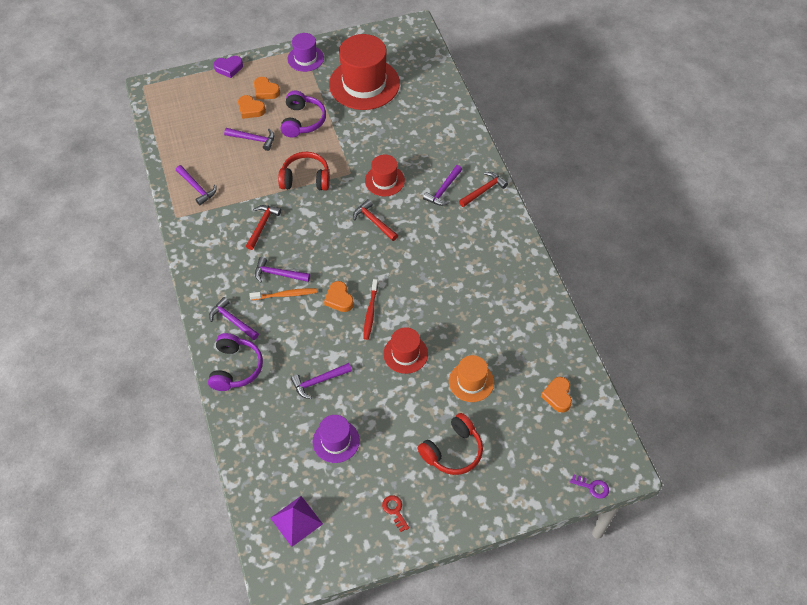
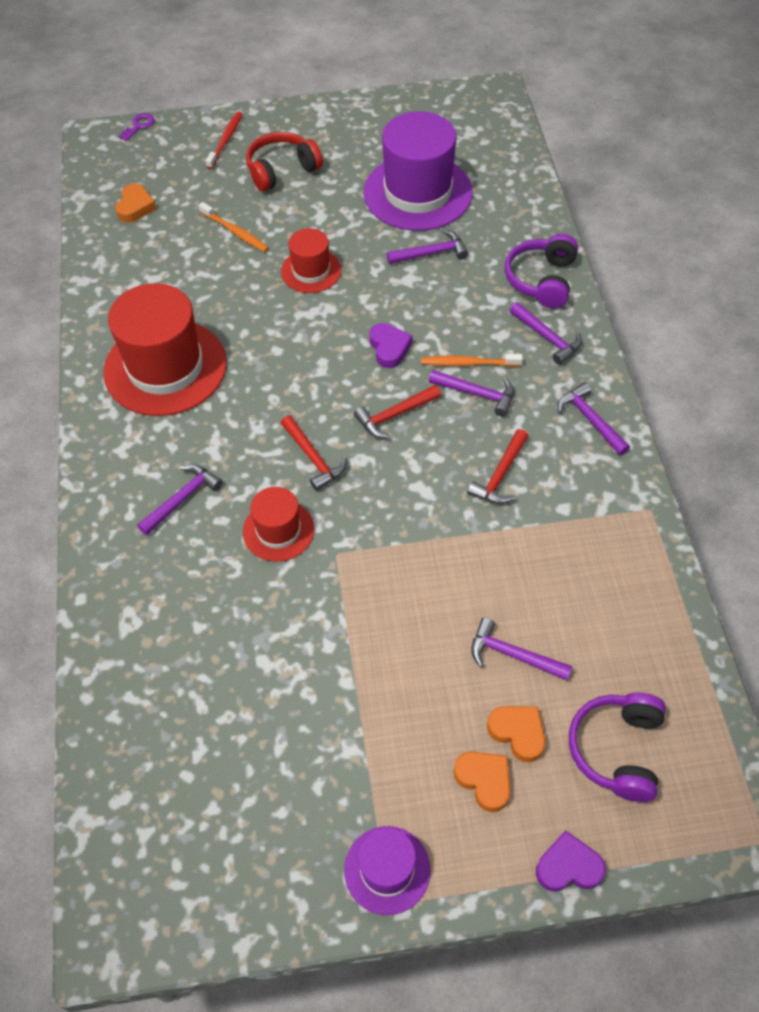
camera: 170 degrees left, 0 degrees up
(197, 188) = (617, 561): purple hammer -> purple hammer (590, 419)
(296, 520) = (471, 131): purple pyramid -> none
(302, 121) = (412, 686): purple headphones -> purple headphones (617, 749)
(305, 179) = (418, 552): red headphones -> none
(336, 441) = (417, 192): purple hat -> purple hat, size x1.90
(339, 299) = (389, 348): orange heart -> purple heart
(364, 84) = (268, 768): red hat -> red hat (165, 367)
(370, 312) = (347, 325): red toothbrush -> red toothbrush (226, 140)
(395, 510) = (361, 129): red key -> none
(471, 382) = (235, 232): orange hat -> orange toothbrush
(484, 190) = (114, 489): red hammer -> red hammer (394, 415)
(592, 487) = (139, 126): purple key -> purple key turned 90 degrees clockwise

